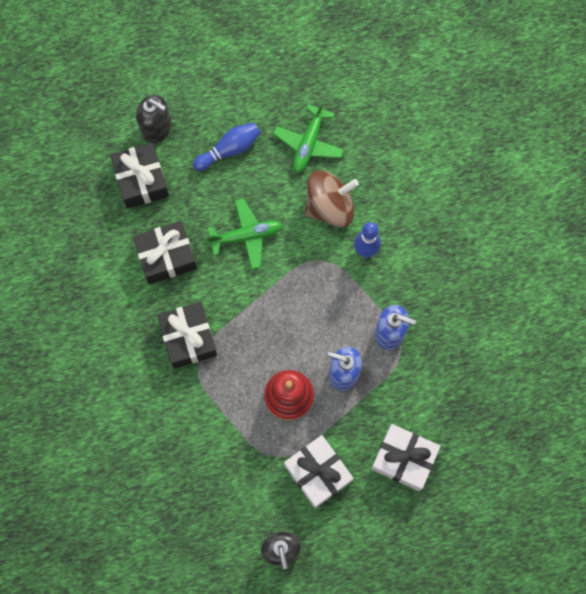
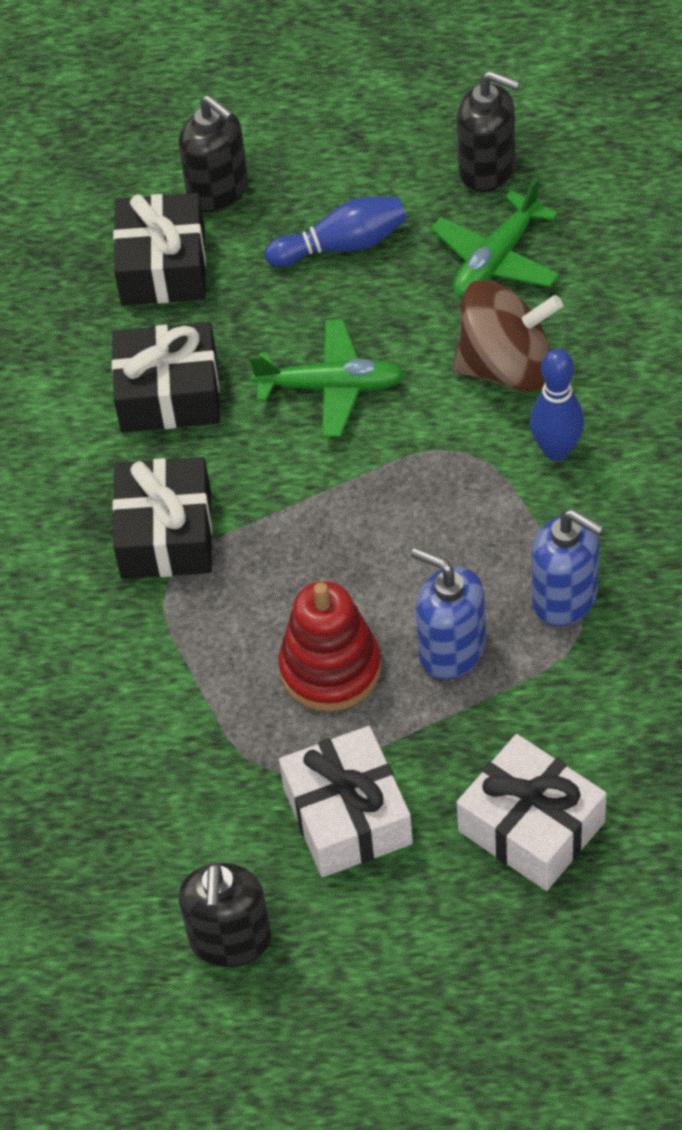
camera: 20 degrees right, 20 degrees down
(290, 89) = (487, 169): none -> black soap dispenser

